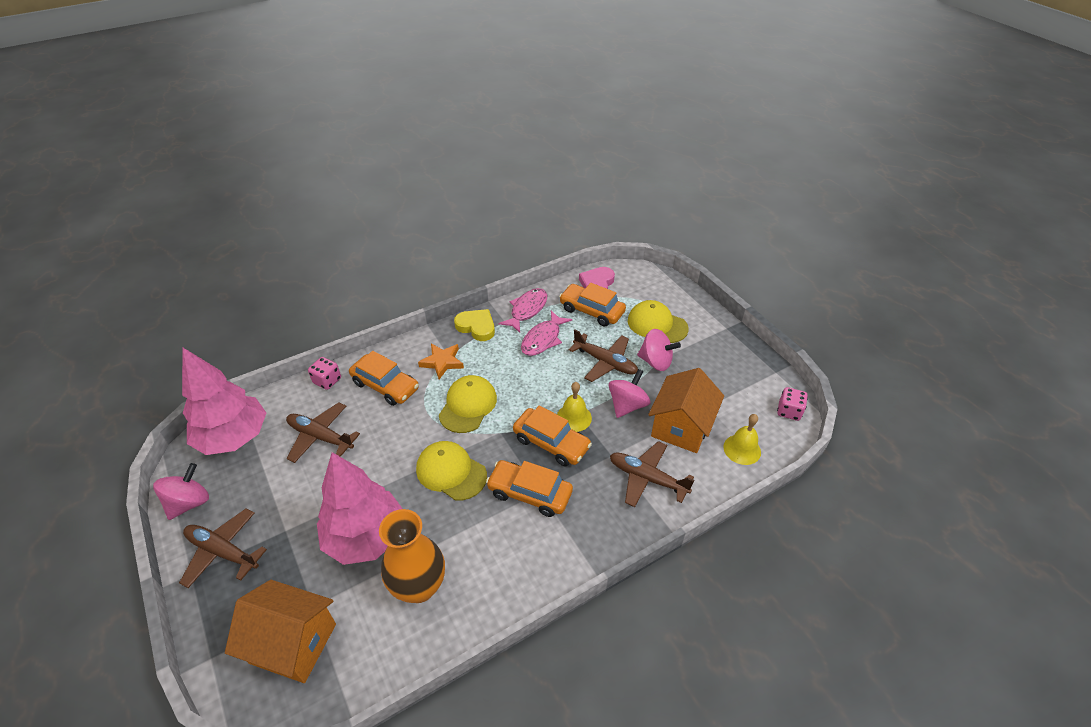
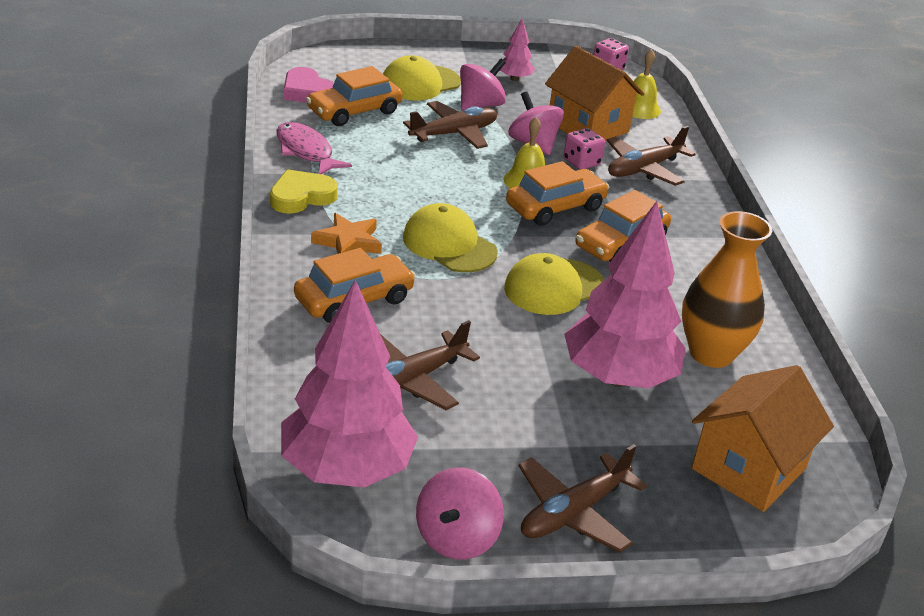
camera: 70 degrees left, 10 degrees down
(189, 503) = (456, 538): pink spinning top -> pink spinning top turned 120 degrees counterclockwise
(327, 381) = (295, 350): pink dice -> pink dice (581, 162)
(543, 339) = (375, 158): pink fish -> none
(713, 366) = (514, 79): none -> pink tree

